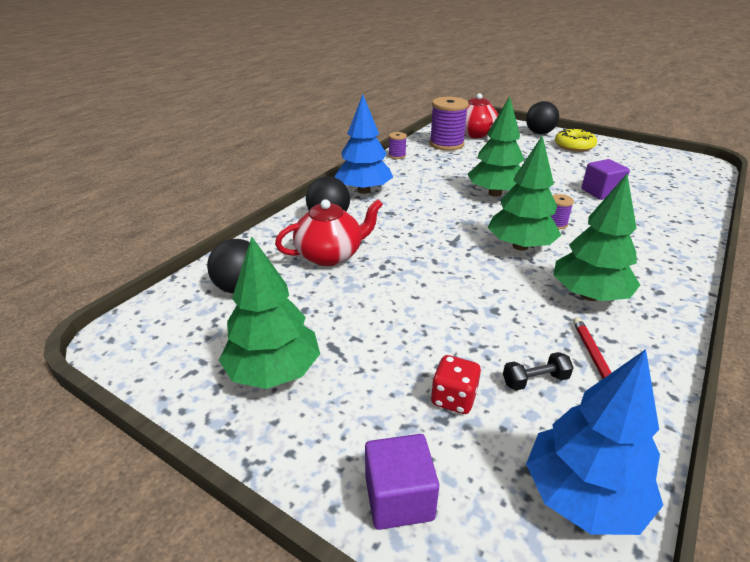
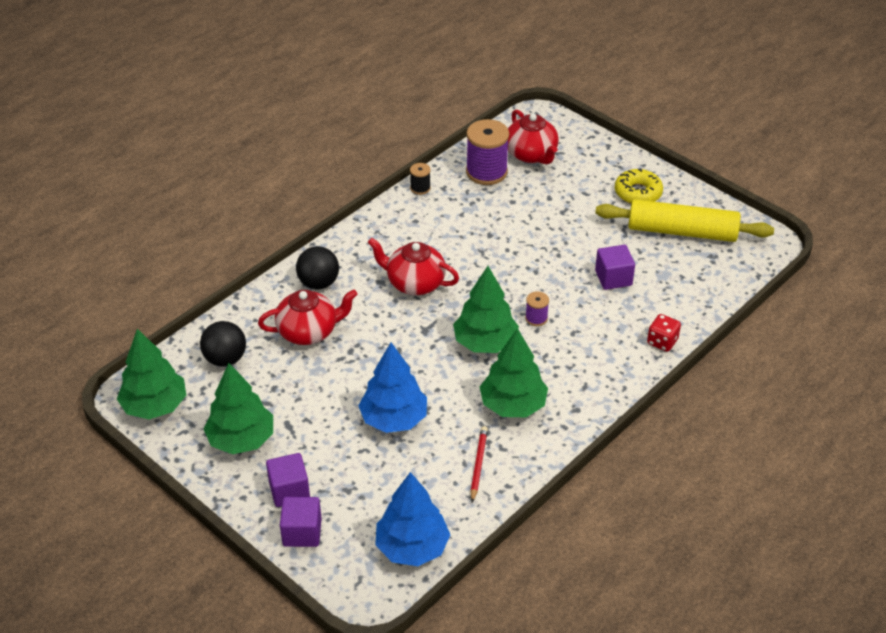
camera: 10 degrees right, 10 degrees up
(358, 432) = (289, 490): none -> purple cube
(364, 191) = (364, 245): blue tree -> blue tree (394, 419)
(397, 156) = (420, 188): purple spool -> black spool
(423, 210) = (415, 283): none -> red teapot
(453, 398) = (361, 477): red dice -> red dice (662, 342)
(494, 193) = (499, 266): green tree -> green tree (155, 406)
(535, 380) = (424, 472): black dumbbell -> none
(539, 133) = (611, 161): black ball -> none
(629, 162) = (682, 231): none -> yellow rolling pin

